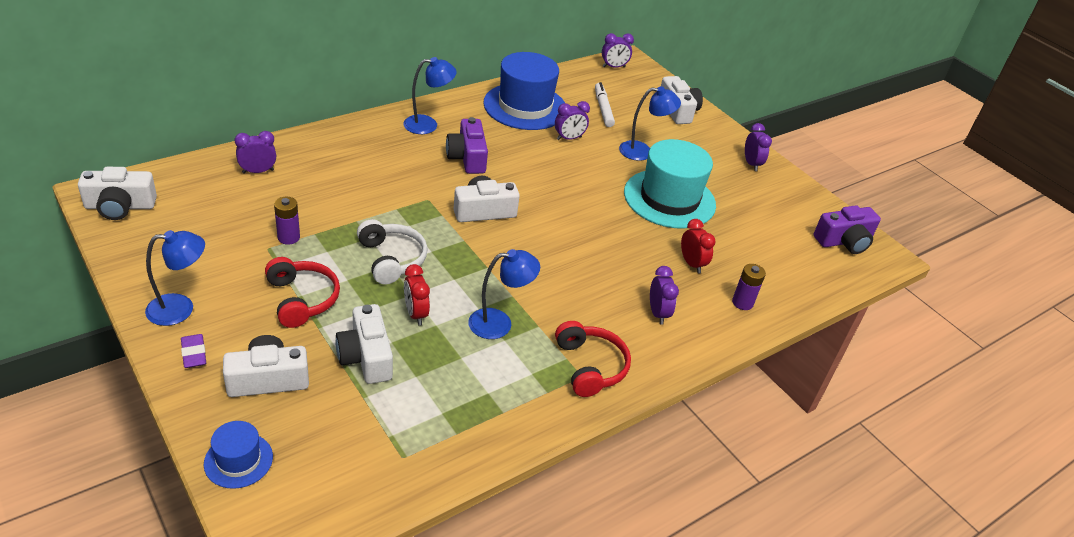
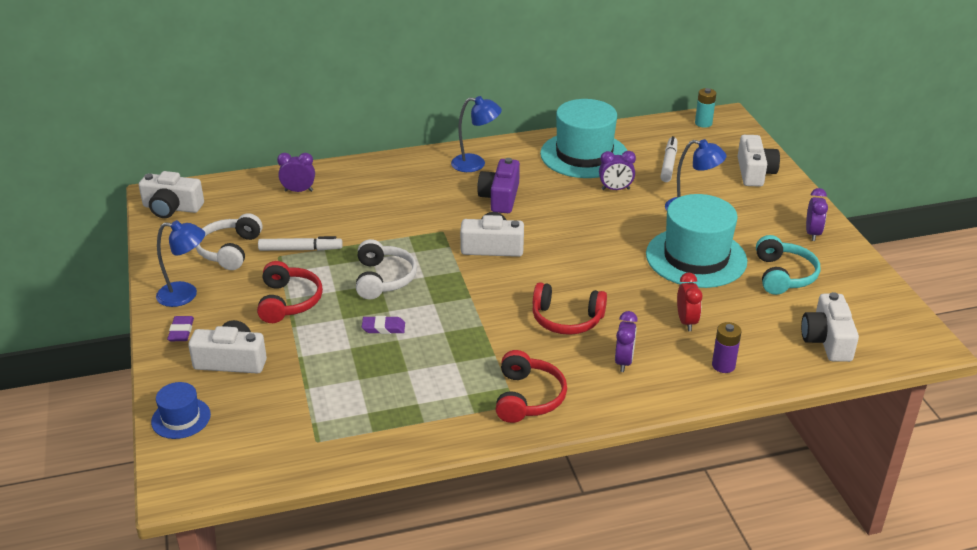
camera: 25 degrees right, 5 degrees down
(209, 249) = (229, 250): none -> white headphones
(288, 237) = (300, 249): purple battery -> white marker
(366, 357) = (322, 356): white camera -> white camera (827, 340)
(416, 314) = (383, 328): red clock -> purple eraser
(499, 323) = (458, 347): blue lamp -> none
(525, 106) = (584, 155): blue hat -> turquoise hat
(587, 277) = (566, 319): none -> red headphones
(614, 67) = (703, 123): purple clock -> turquoise battery
(748, 207) = (783, 275): none -> turquoise headphones
(844, 241) = (882, 323): purple camera -> none

